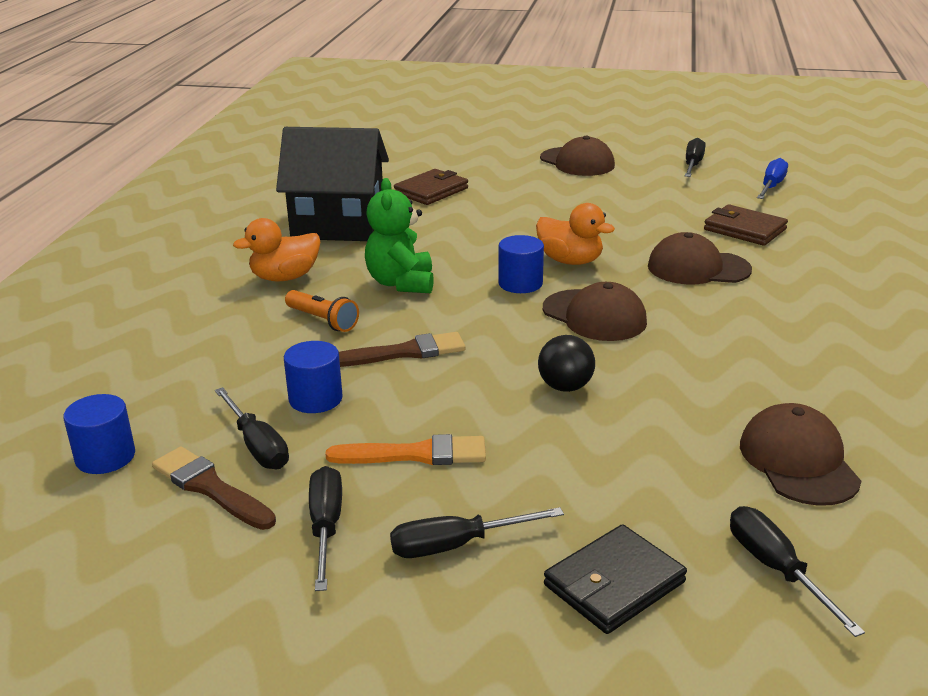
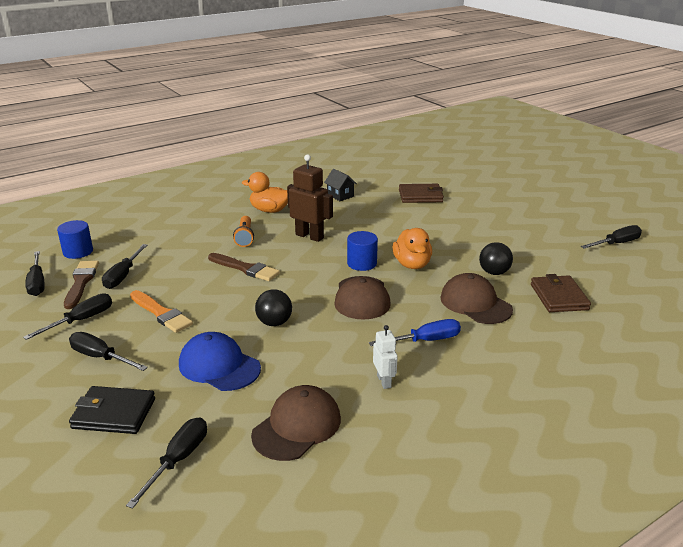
camera: 45 degrees right, 0 degrees up
(136, 529) = (37, 283): none -> black screwdriver
(315, 399) = (176, 269): blue cylinder -> none
(338, 226) = (340, 195): black house -> black house, size x0.40
(401, 283) = (309, 236): green teddy bear -> brown robot
(577, 162) = (539, 212): brown cap -> none
(608, 461) = (219, 366): none -> blue cap
(655, 233) = (494, 272): none -> black ball
(771, 186) = (644, 280): blue screwdriver -> blue screwdriver (425, 341)
(775, 376) = (384, 381): none -> white robot

